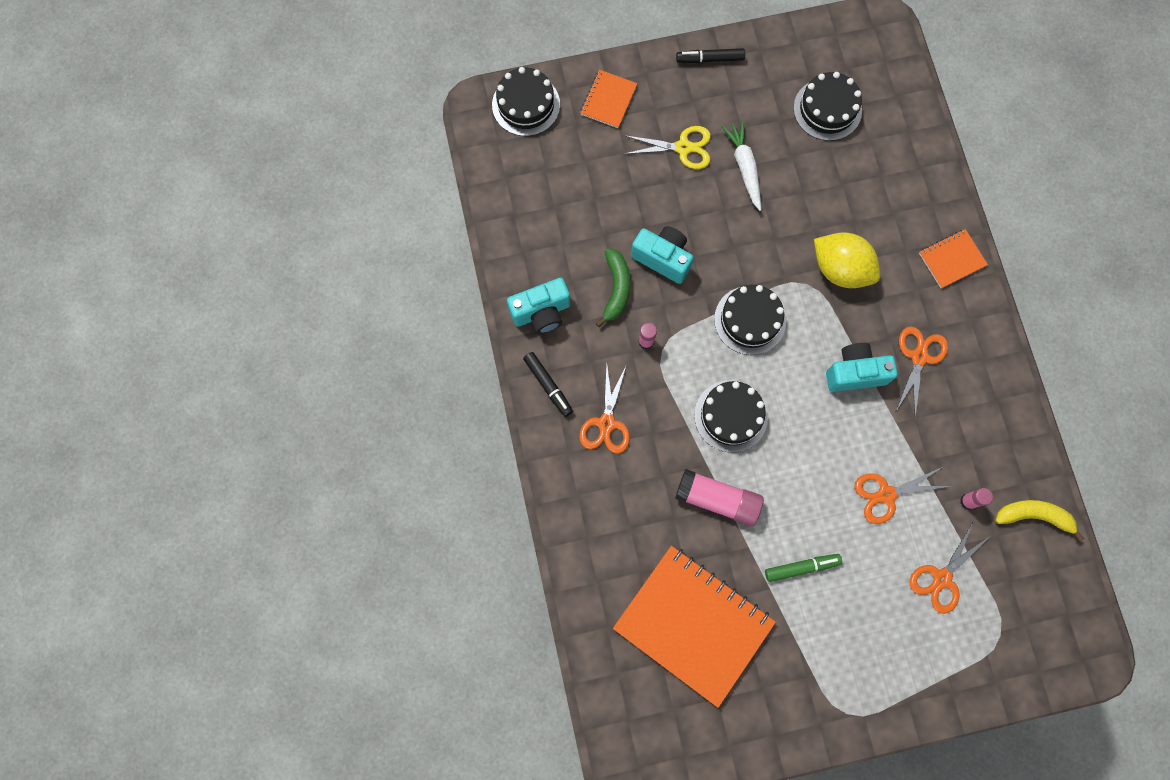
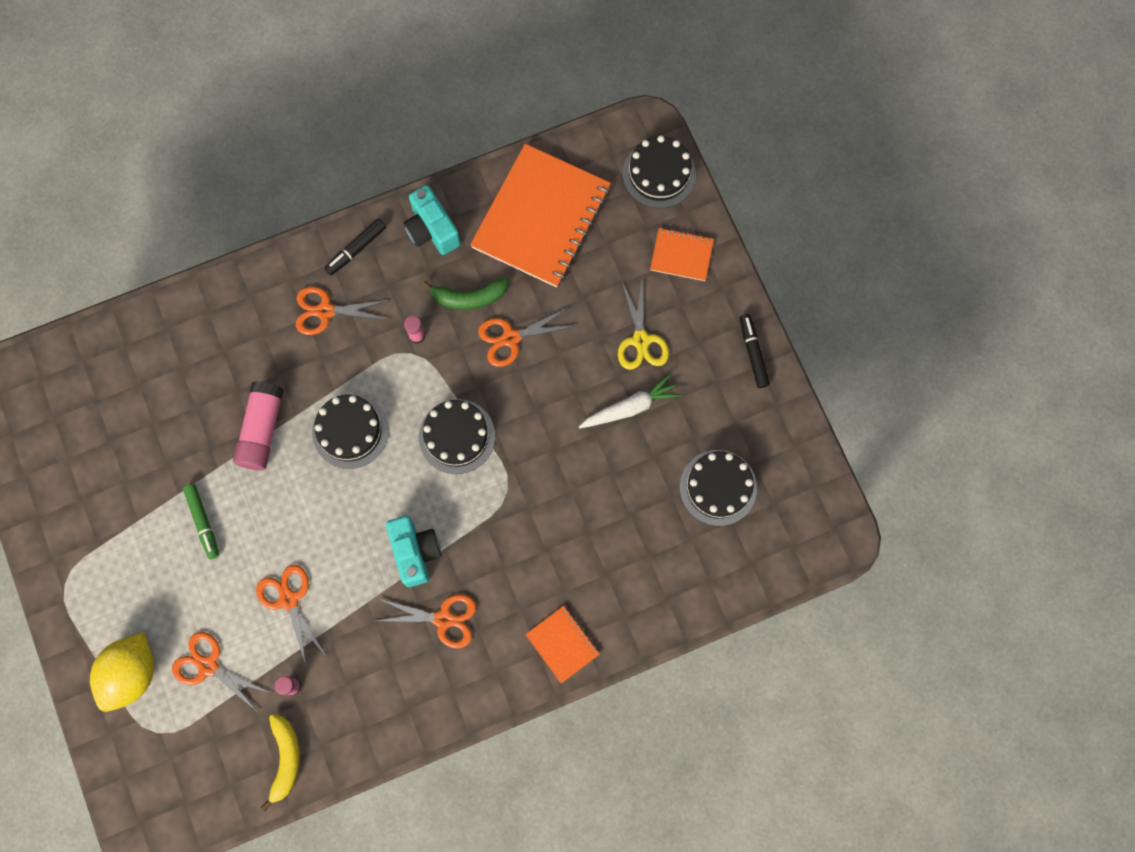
camera: 80 degrees right, 0 degrees up
(663, 258) = (510, 338): turquoise camera -> orange scissors
(693, 624) = (135, 424): orange notebook -> orange notebook (541, 218)
(840, 269) = (530, 524): yellow lemon -> yellow lemon (132, 673)

